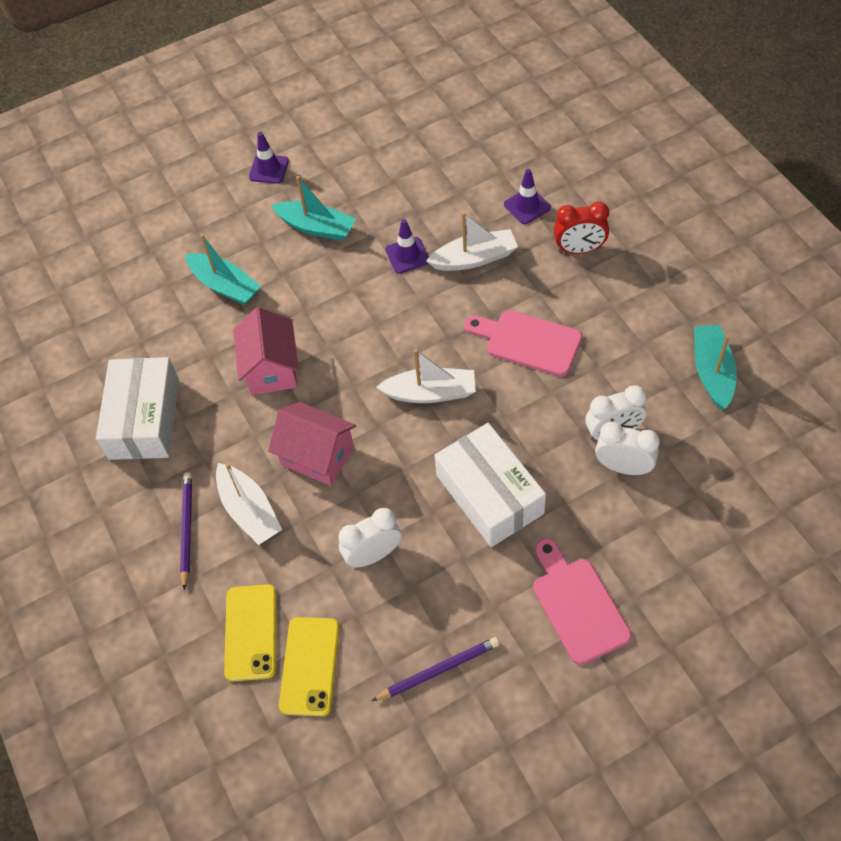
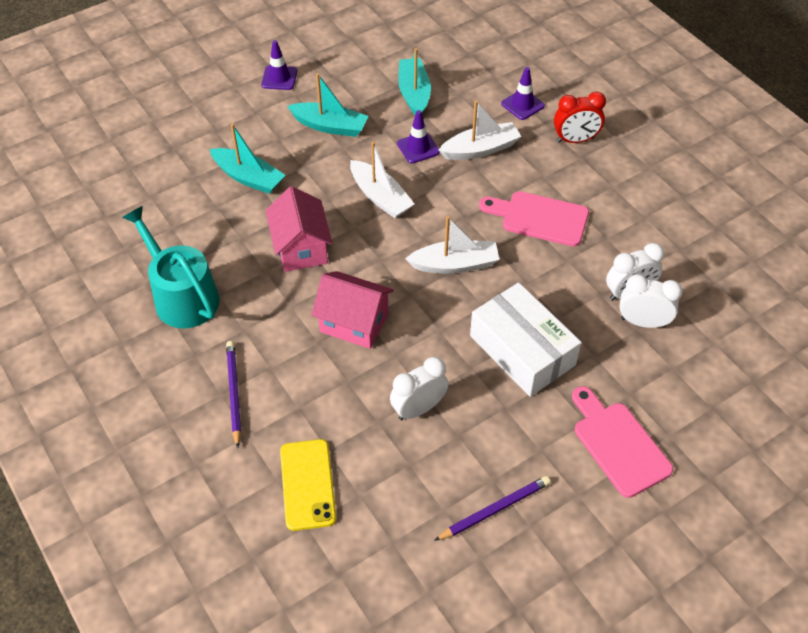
camera: 10 degrees left, 5 degrees down
(144, 419) = (182, 296): white box -> turquoise watering can
(249, 511) = (294, 374): white boat -> white boat (380, 197)
(310, 666) = (369, 512): yellow phone -> none
(712, 372) = (710, 238): turquoise boat -> turquoise boat (414, 93)

